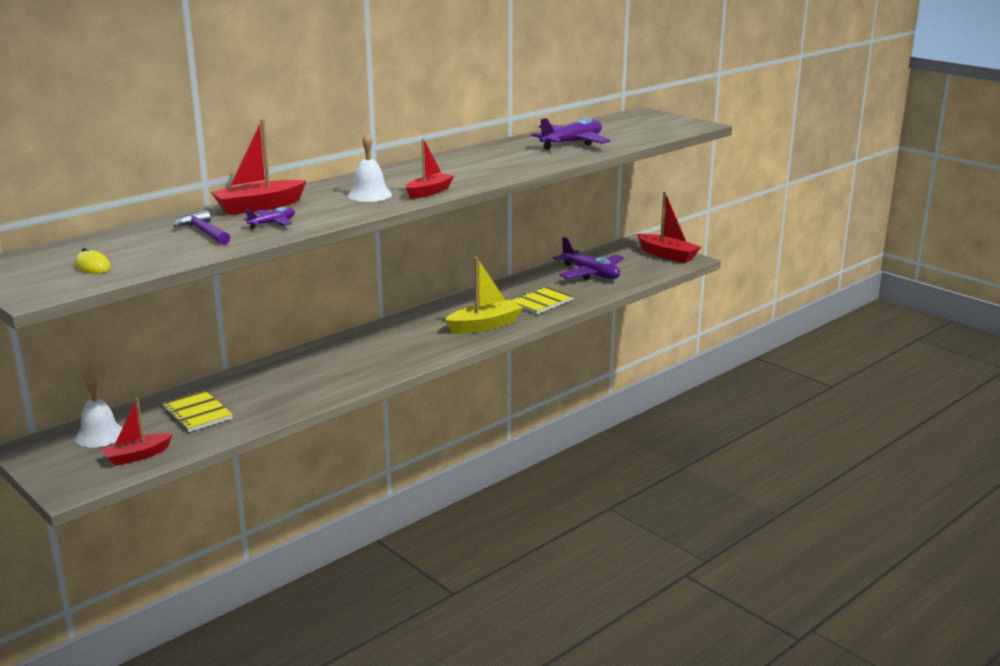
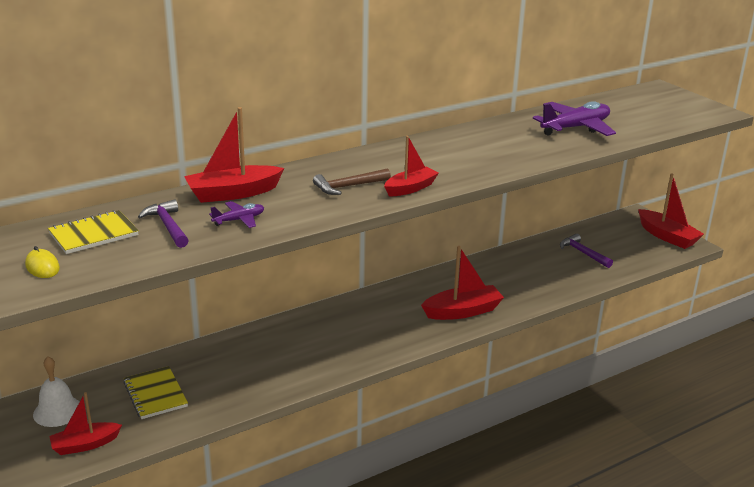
camera: 10 degrees right, 5 degrees up
(369, 195) = (348, 186): white bell -> brown hammer
(485, 326) = (462, 311): yellow boat -> red boat
(541, 302) = (526, 286): yellow notebook -> yellow notebook (93, 234)
(590, 274) = (583, 253): purple plane -> purple hammer

